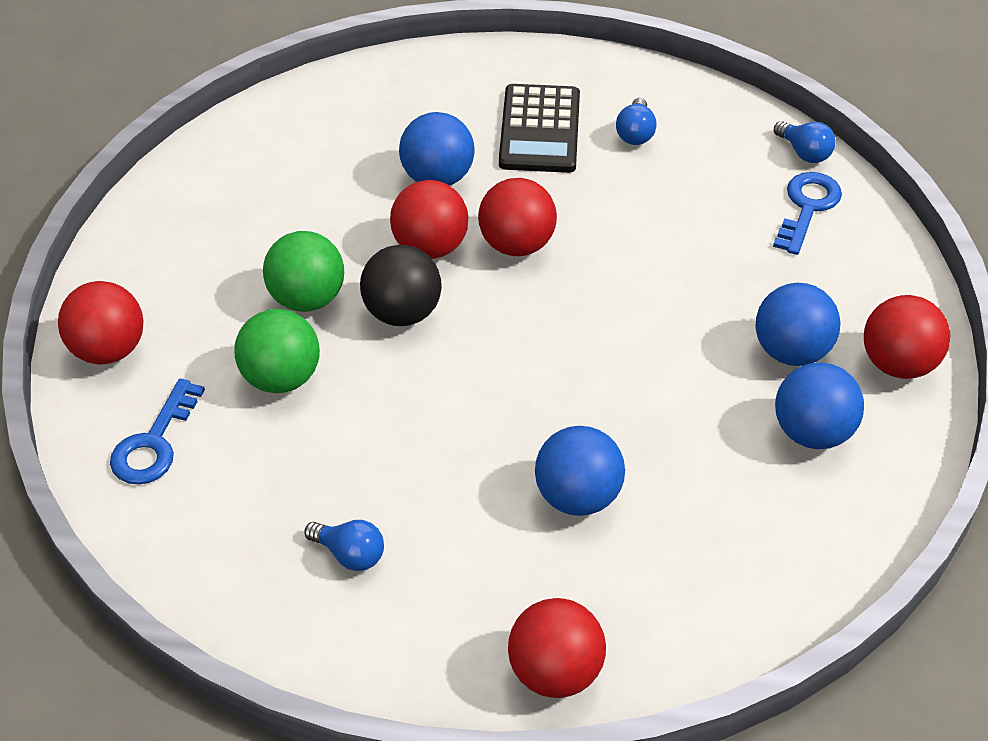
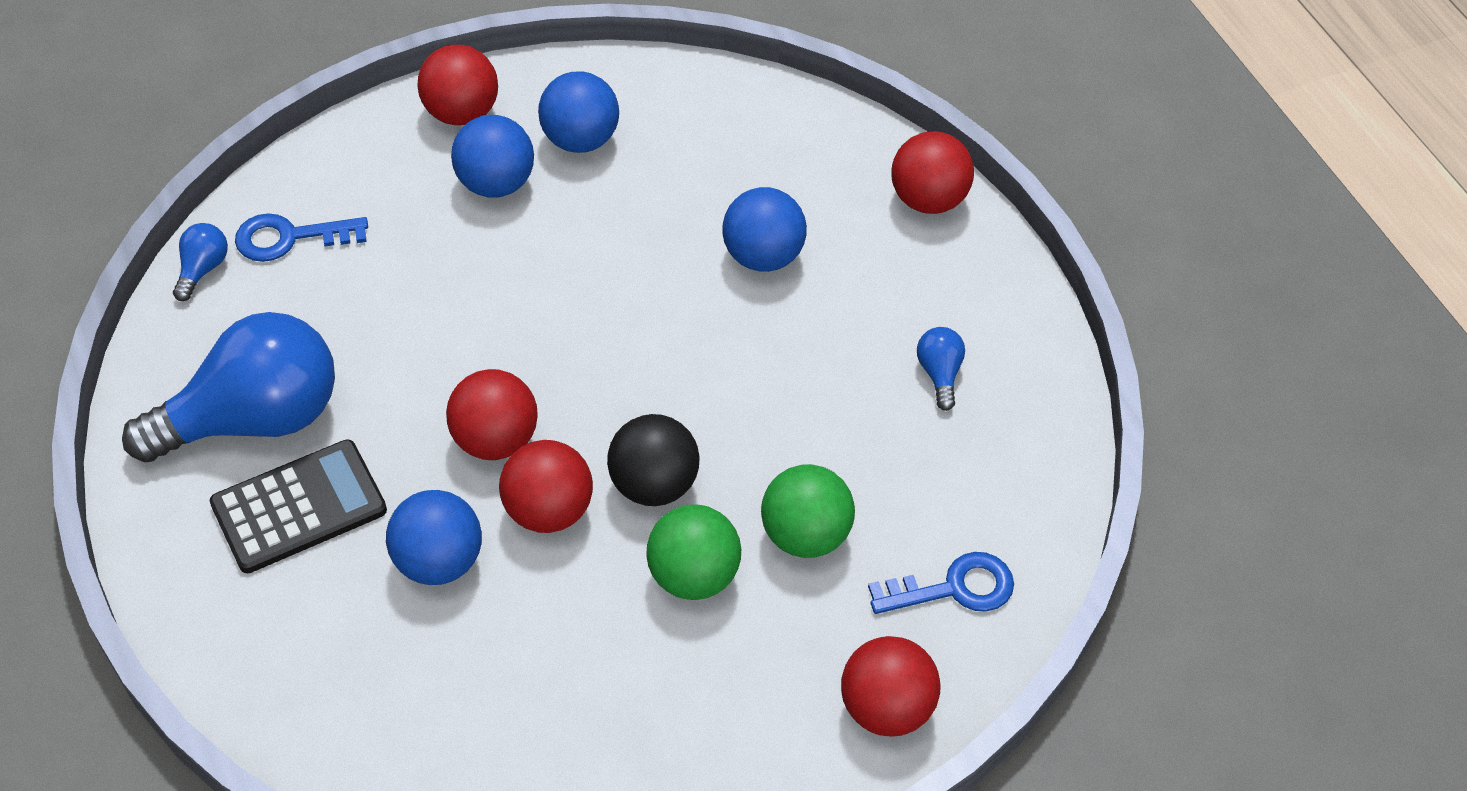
camera: 125 degrees left, 5 degrees up
(635, 133) = (254, 419): blue light bulb -> blue light bulb, size x2.47

